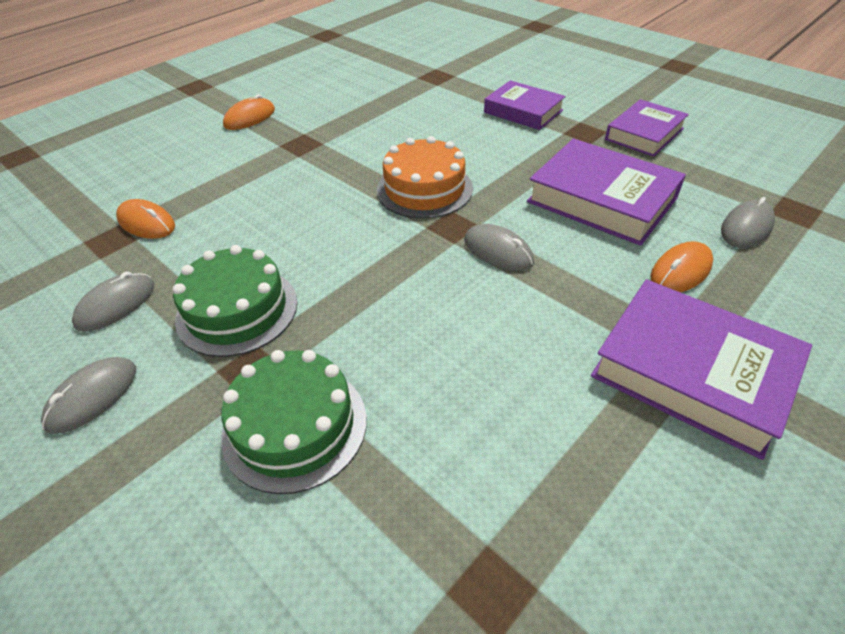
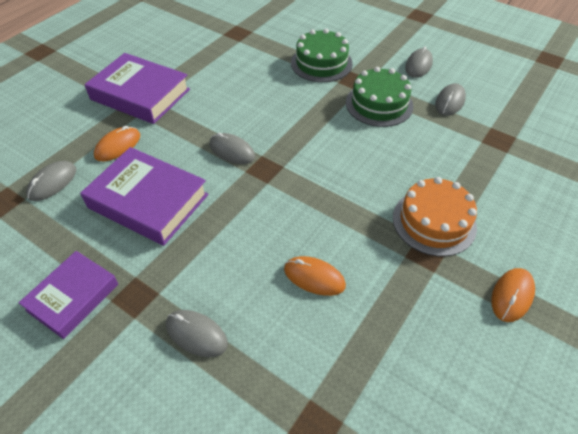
camera: 170 degrees right, 5 degrees up
(146, 223) = (487, 154): orange mouse -> orange mouse (314, 277)
(424, 189) = (291, 202): orange cake -> orange cake (434, 222)
(523, 111) = (196, 334): purple book -> grey mouse

